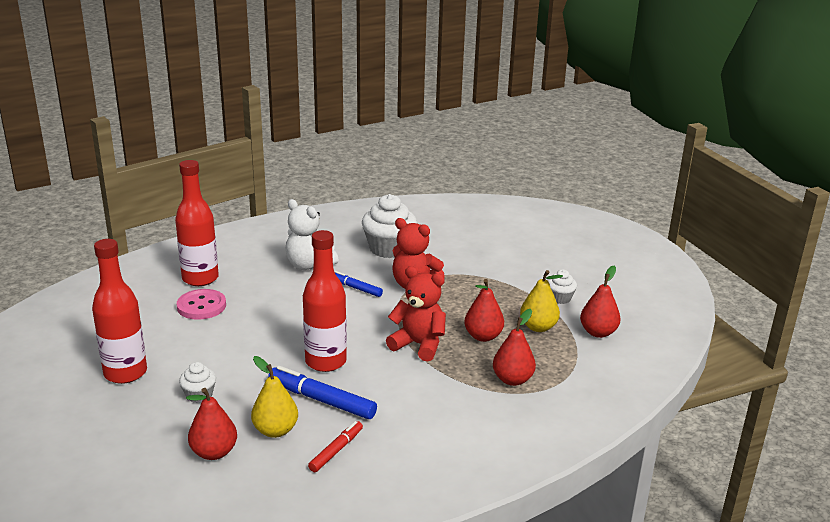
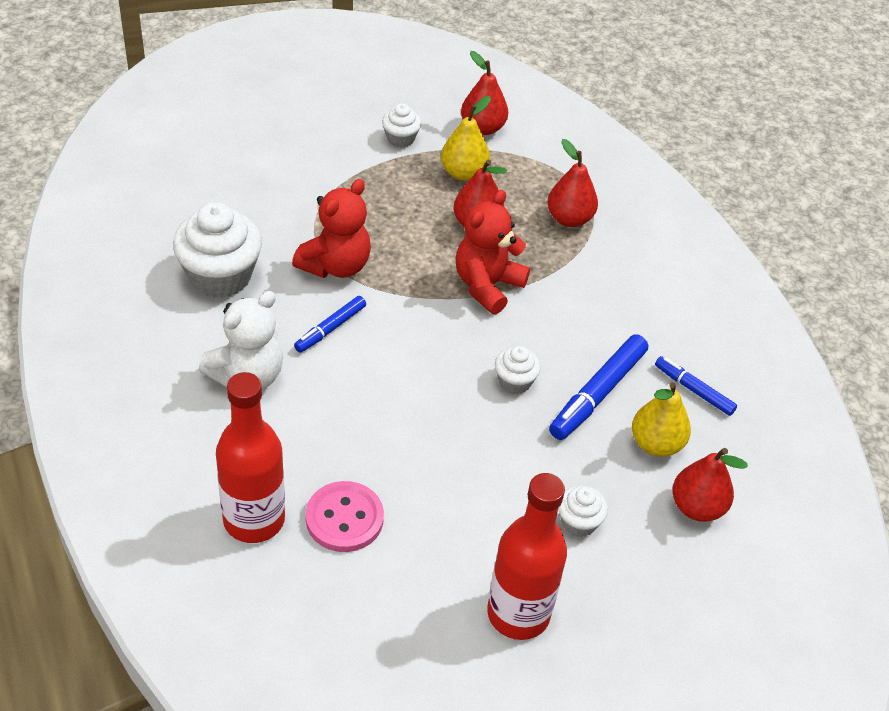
camera: 85 degrees left, 20 degrees up
(325, 362) = (514, 381): red bottle -> white cupcake
(336, 450) = (693, 390): red marker -> blue marker

